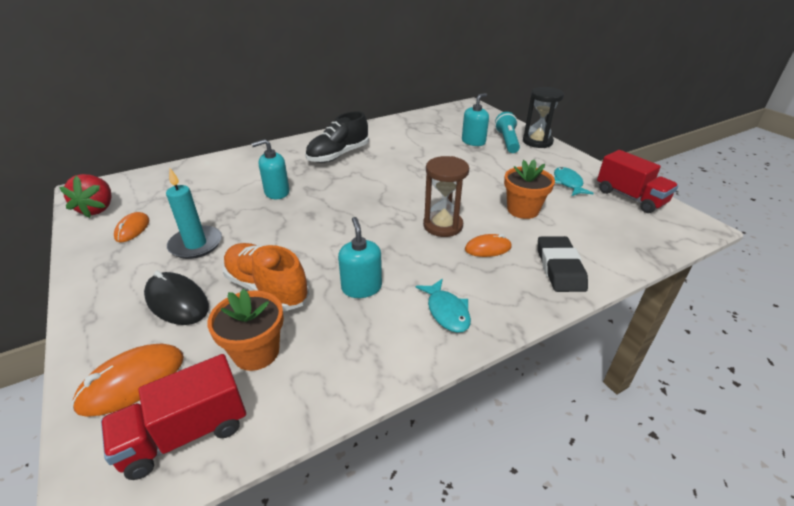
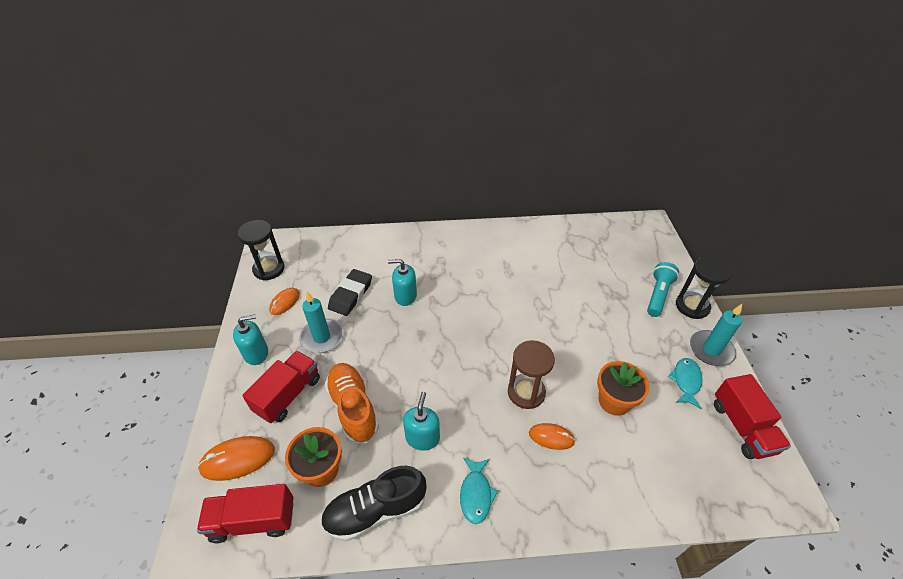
camera: 25 degrees right, 10 degrees up
(98, 209) = (269, 269): red strawberry -> black hourglass
(177, 301) = (288, 395): black mouse -> red truck
(338, 155) = (478, 262): black shoe -> black shoe (376, 510)
(473, 141) = (621, 284): turquoise soap dispenser -> turquoise soap dispenser (256, 353)
(559, 268) = (604, 489): black eraser -> black eraser (351, 295)
(571, 161) = (711, 350): none -> turquoise candle

